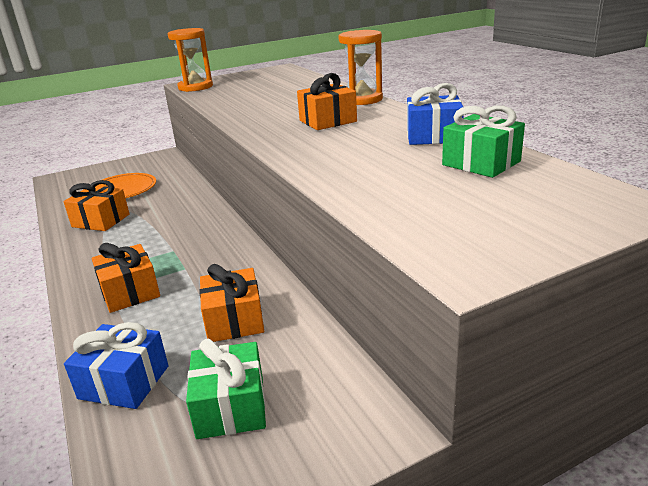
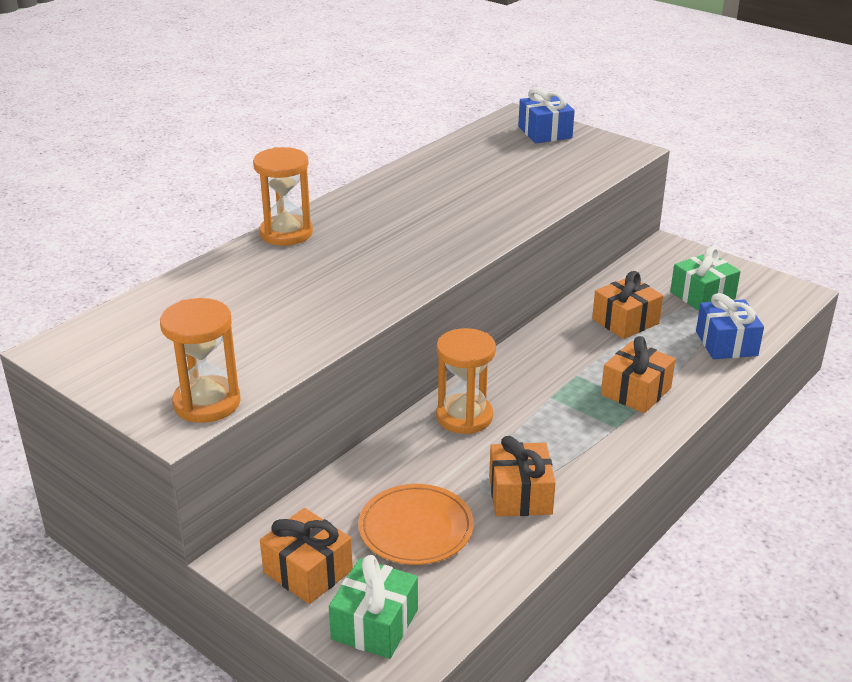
camera: 115 degrees left, 5 degrees up
(193, 215) = (464, 417): none -> orange hourglass
(328, 121) = (381, 237): orange gift -> orange gift (308, 571)
(433, 136) = (413, 180): blue gift -> blue gift (545, 132)
(481, 163) = (471, 157): green gift -> green gift (375, 624)

